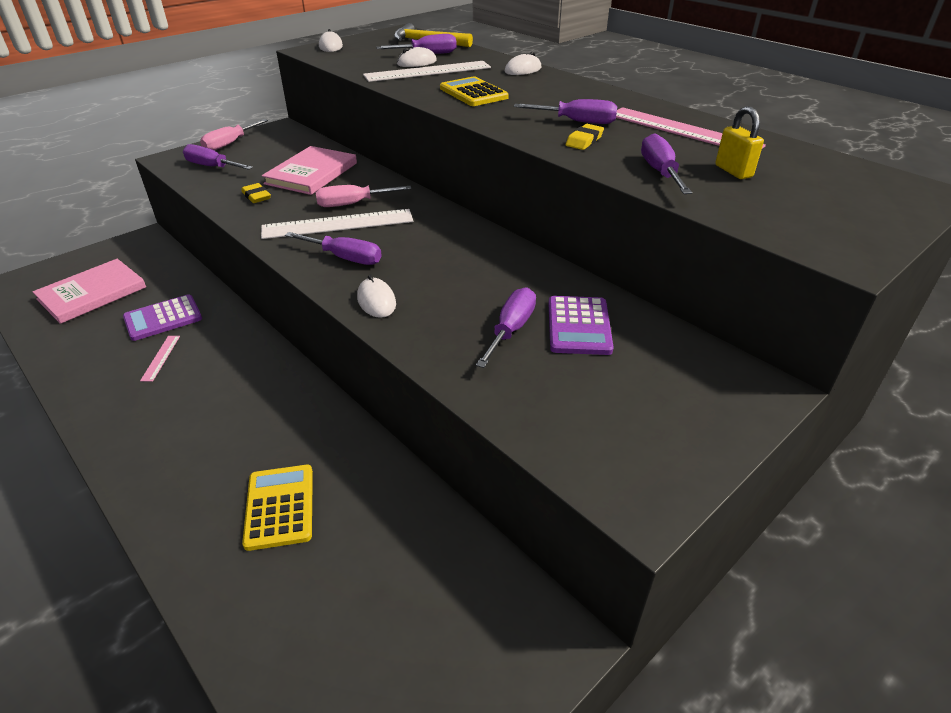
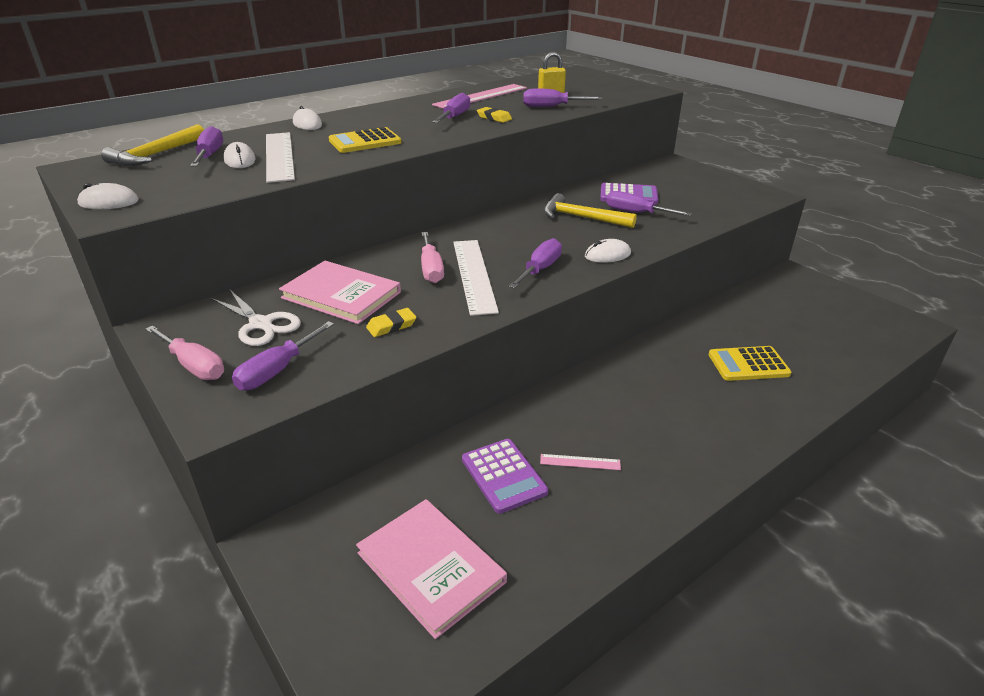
camera: 85 degrees left, 5 degrees down
(275, 154) = (261, 324): none -> white scissors
(486, 285) = (582, 217): none -> yellow hammer

